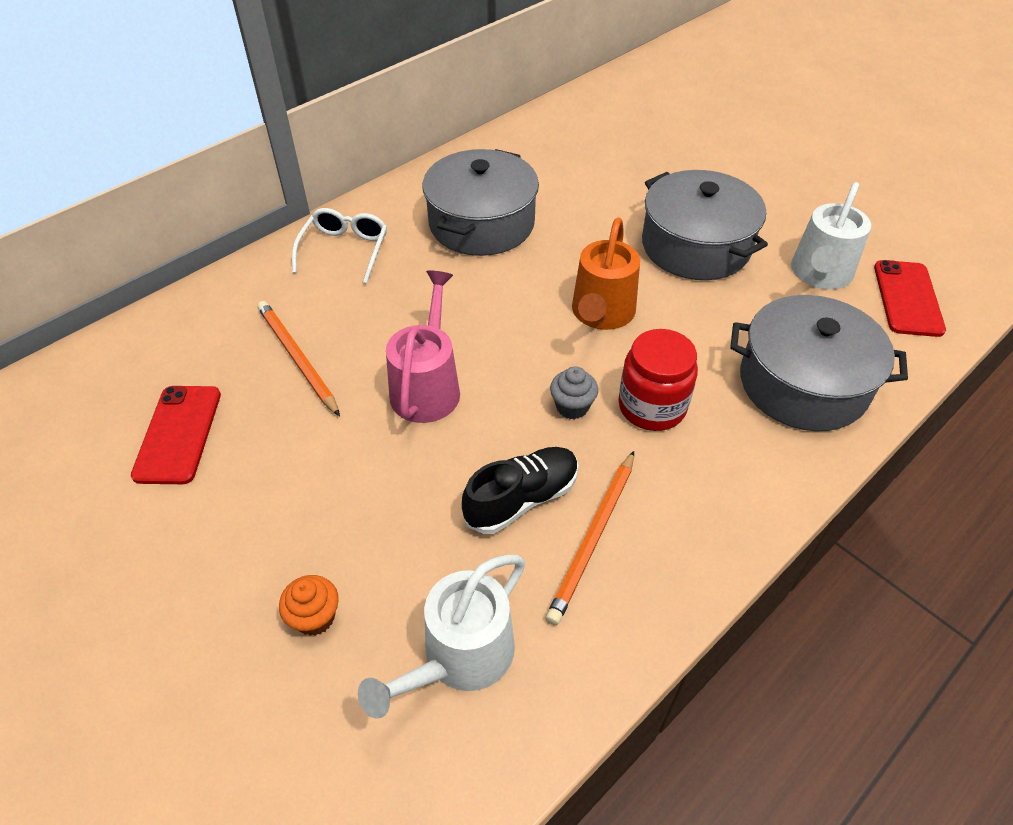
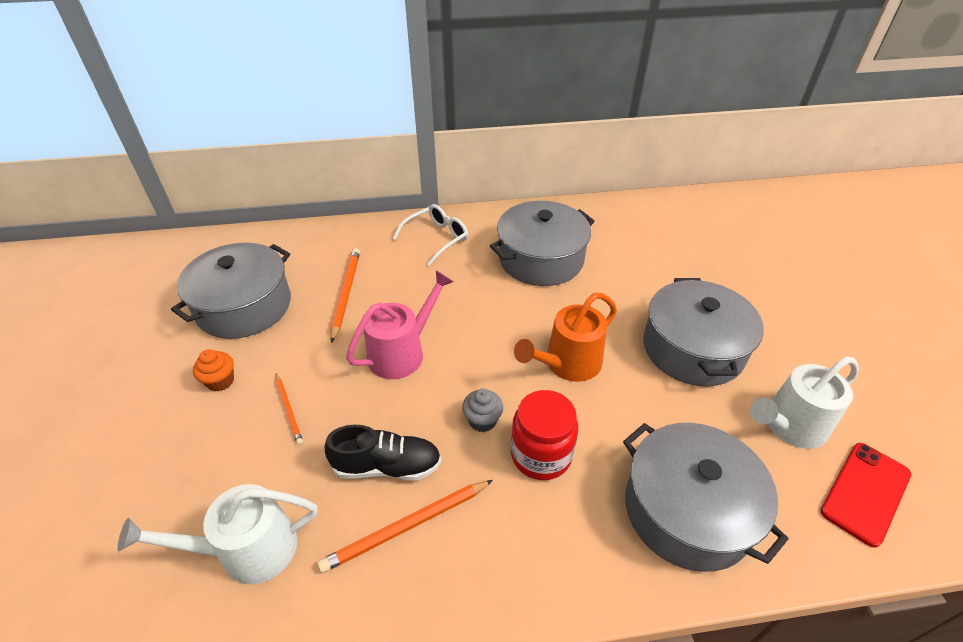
camera: 35 degrees right, 5 degrees down
(178, 434) = (244, 306): red phone -> grey pot
(315, 617) = (201, 463): orange cupcake -> orange cupcake (220, 381)
(360, 508) = (289, 409): none -> orange pencil

